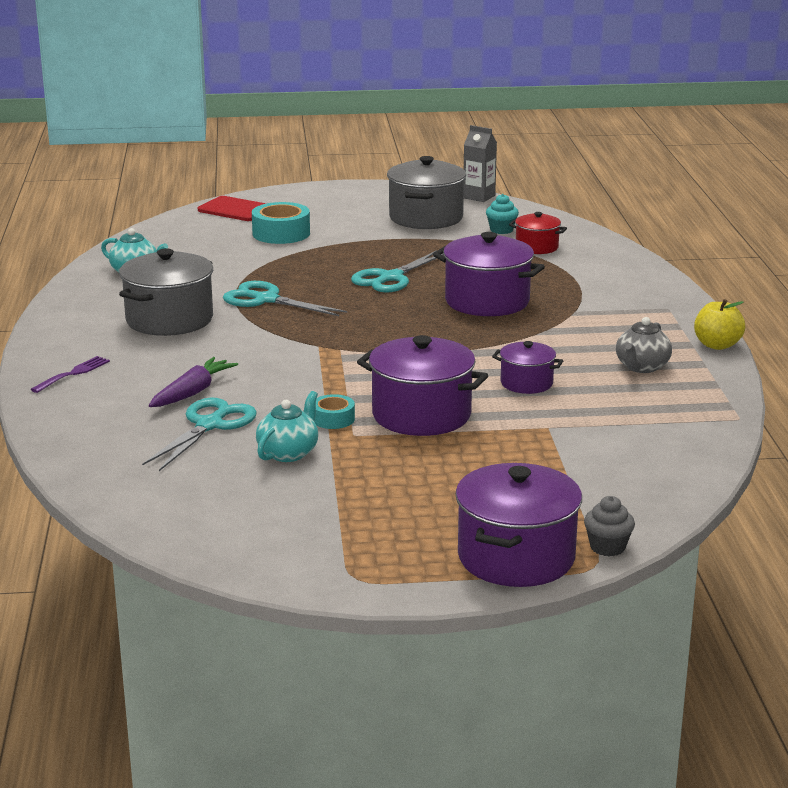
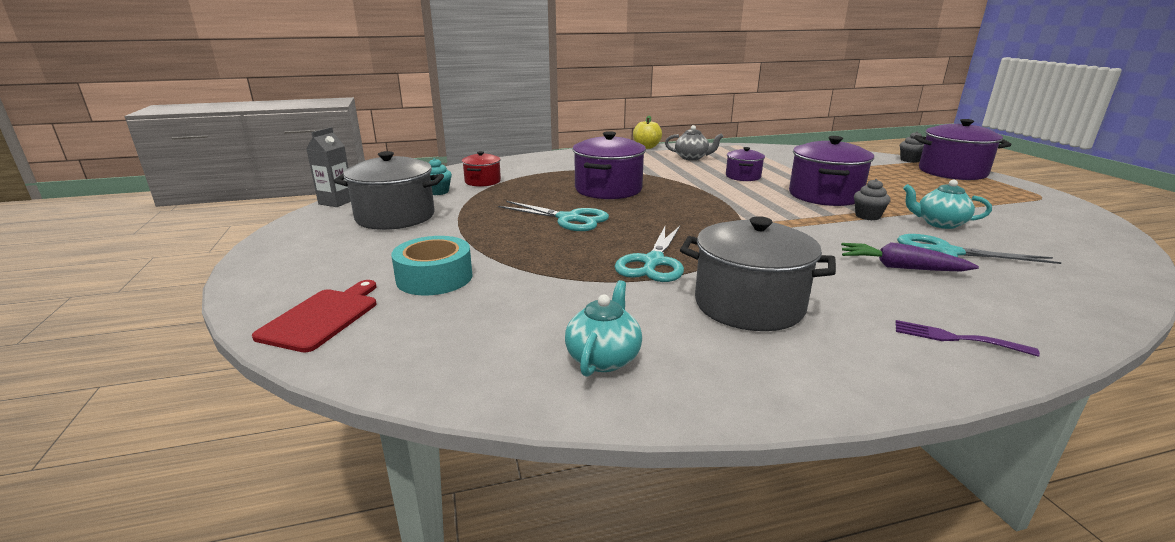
camera: 100 degrees left, 0 degrees up
(333, 419) = (867, 216): turquoise tape -> grey cupcake

